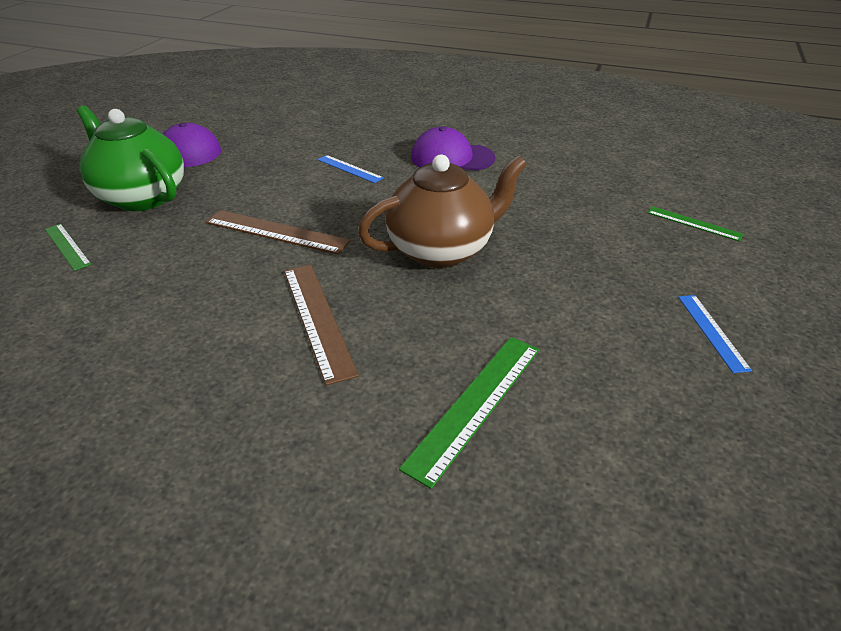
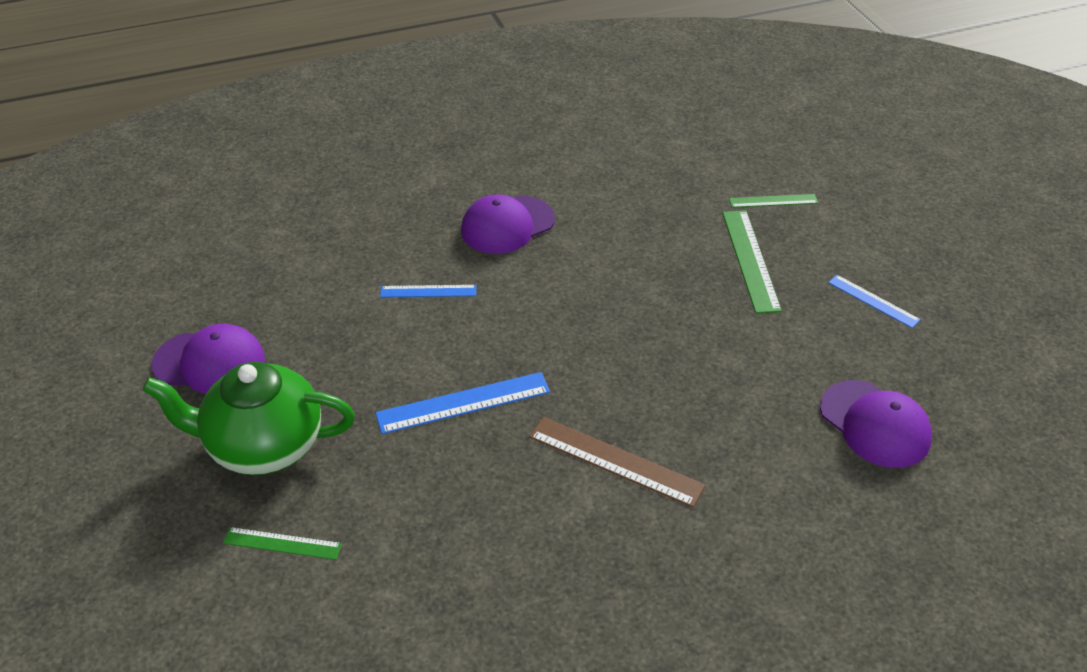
camera: 40 degrees left, 5 degrees up
(276, 232) = (463, 403): brown ruler -> blue ruler
(441, 250) = (625, 337): brown teapot -> none
(476, 404) = (799, 453): green ruler -> green ruler (750, 260)
(586, 427) = (875, 424): none -> purple cap

